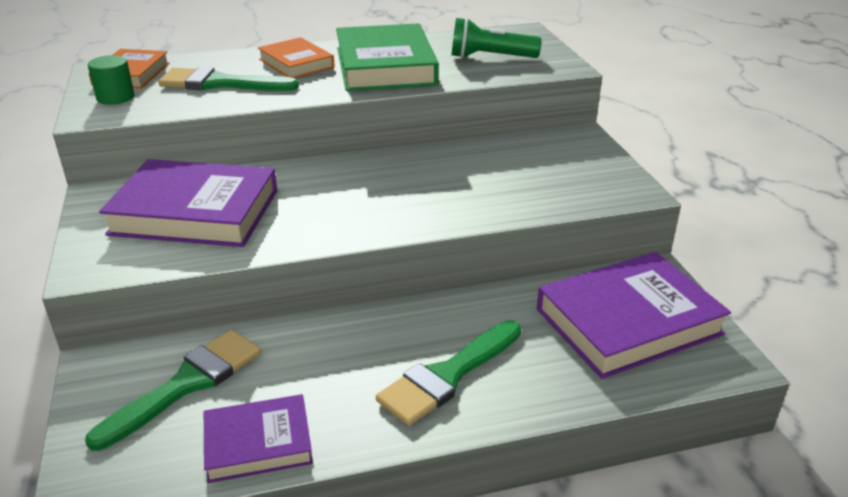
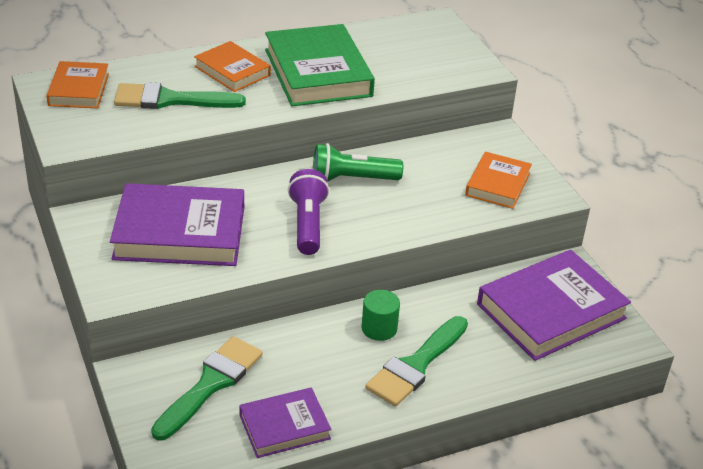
camera: 10 degrees left, 5 degrees up
(115, 97) = (79, 120): green cylinder -> green cylinder (379, 328)
(343, 209) = (308, 224): none -> purple flashlight
(490, 57) = (412, 59): green flashlight -> green flashlight (351, 179)
(572, 179) = (498, 184): none -> orange book

